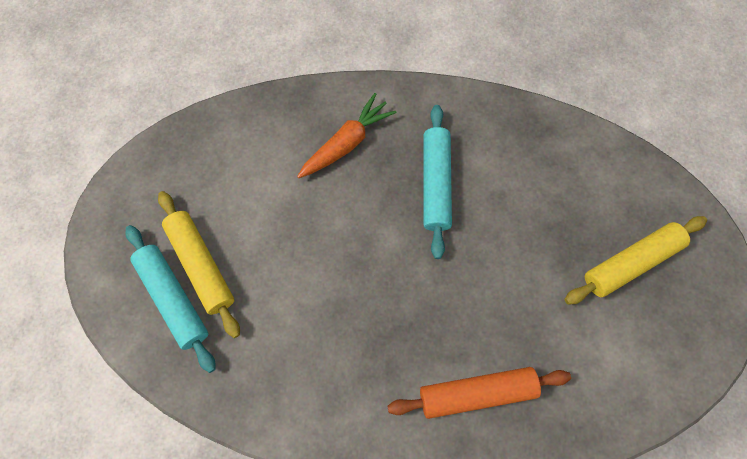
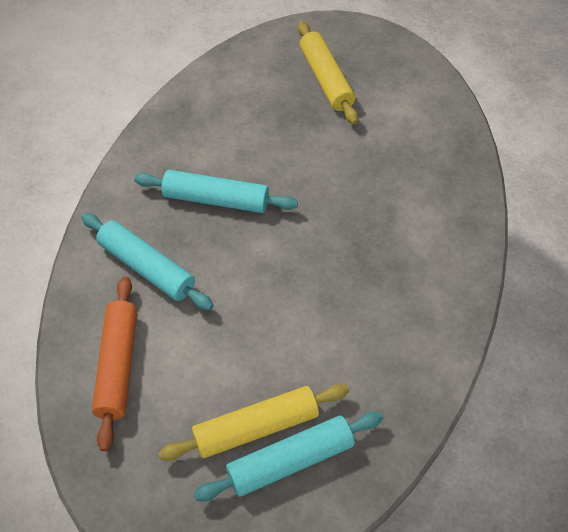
camera: 80 degrees left, 15 degrees down
(347, 143) = (146, 268): orange carrot -> turquoise rolling pin
(477, 393) = (424, 204): orange rolling pin -> orange rolling pin (118, 365)

